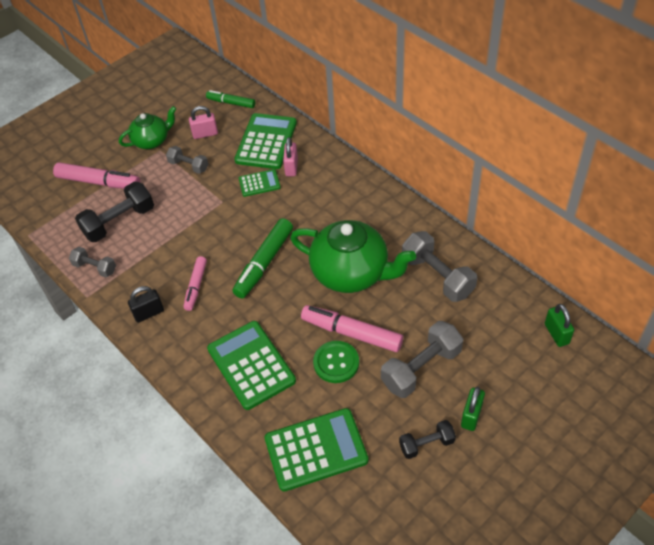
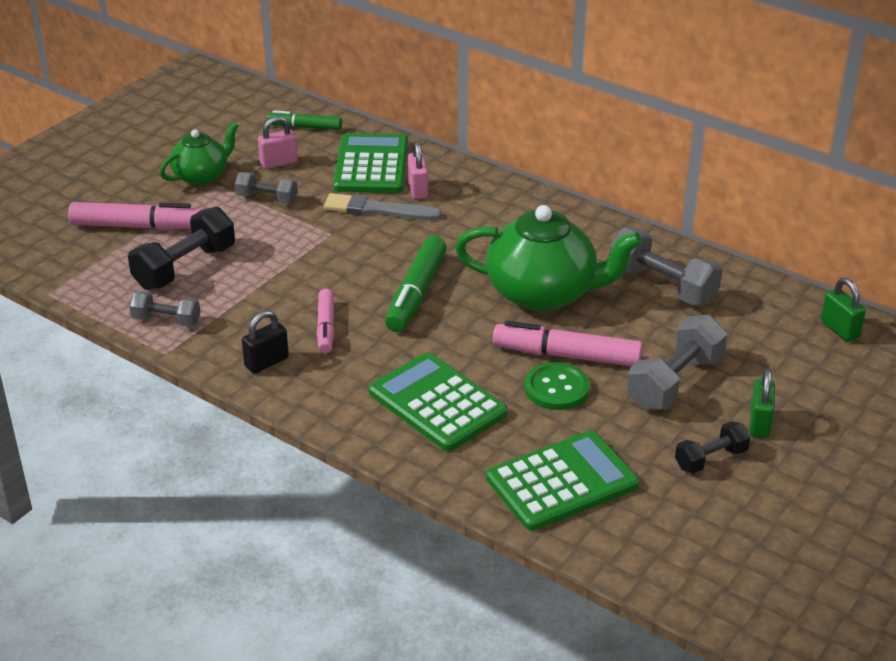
camera: 15 degrees left, 15 degrees down
(259, 183) = (378, 210): green calculator -> grey brush

